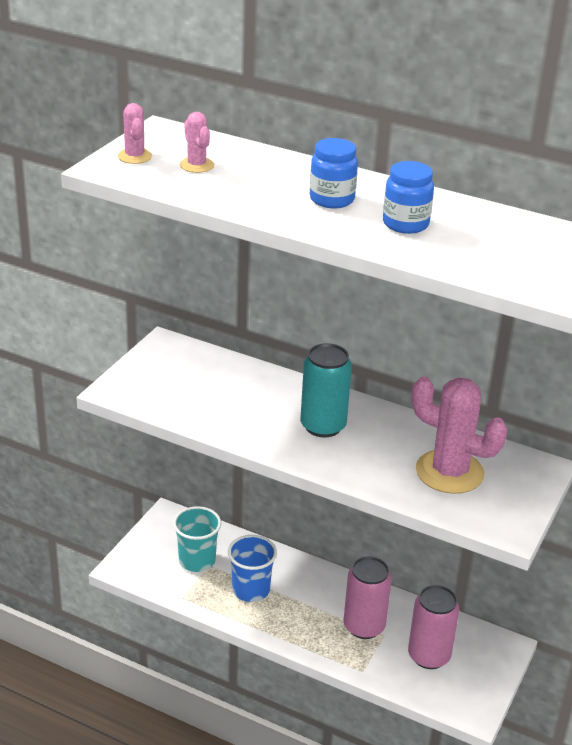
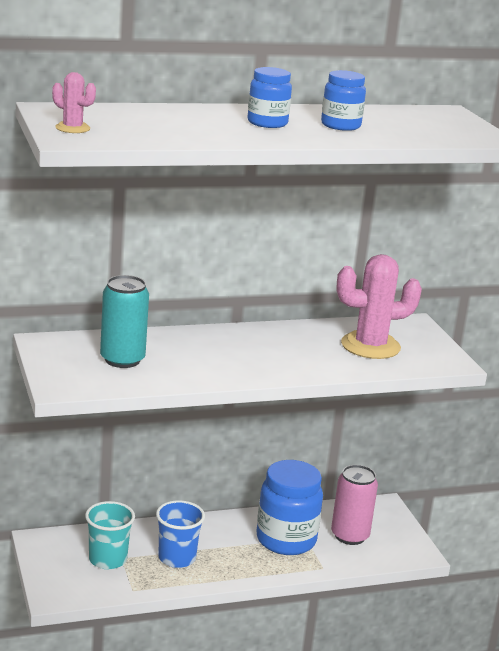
camera: 45 degrees left, 10 degrees down
(196, 165) = (131, 124): pink cactus -> none
(323, 426) = (250, 351): turquoise can -> turquoise can (122, 359)
(364, 626) = (286, 540): pink can -> blue jar

